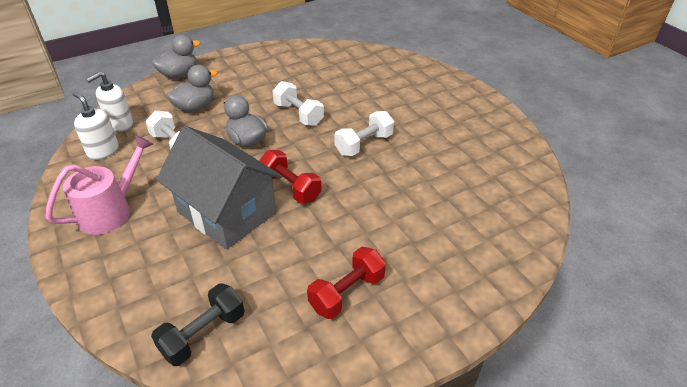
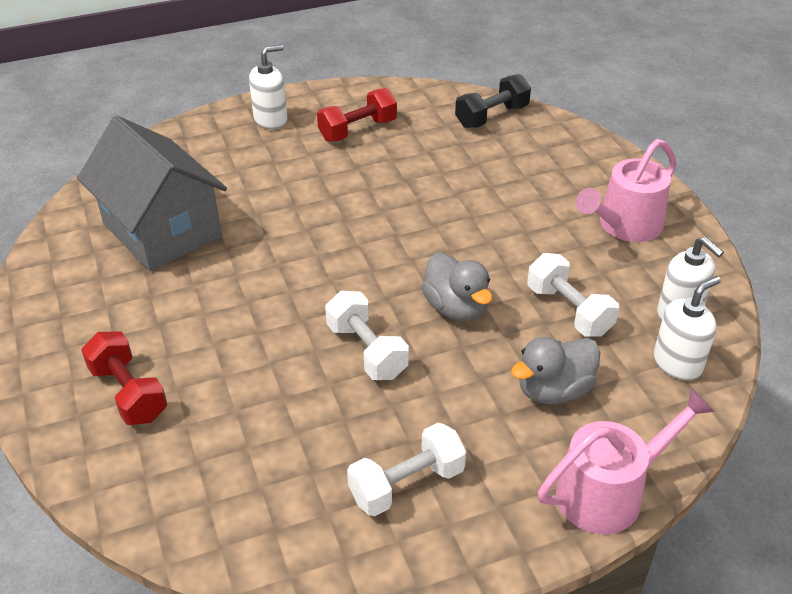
camera: 170 degrees left, 0 degrees up
(179, 74) = (609, 492): grey duck -> pink watering can
(226, 212) = (480, 210): grey house -> grey house (162, 230)
(290, 187) = (398, 231): red dumbbell -> red dumbbell (128, 393)
(364, 144) = (277, 282): white dumbbell -> white dumbbell (406, 484)
(441, 296) = (271, 120): none -> white soap dispenser

